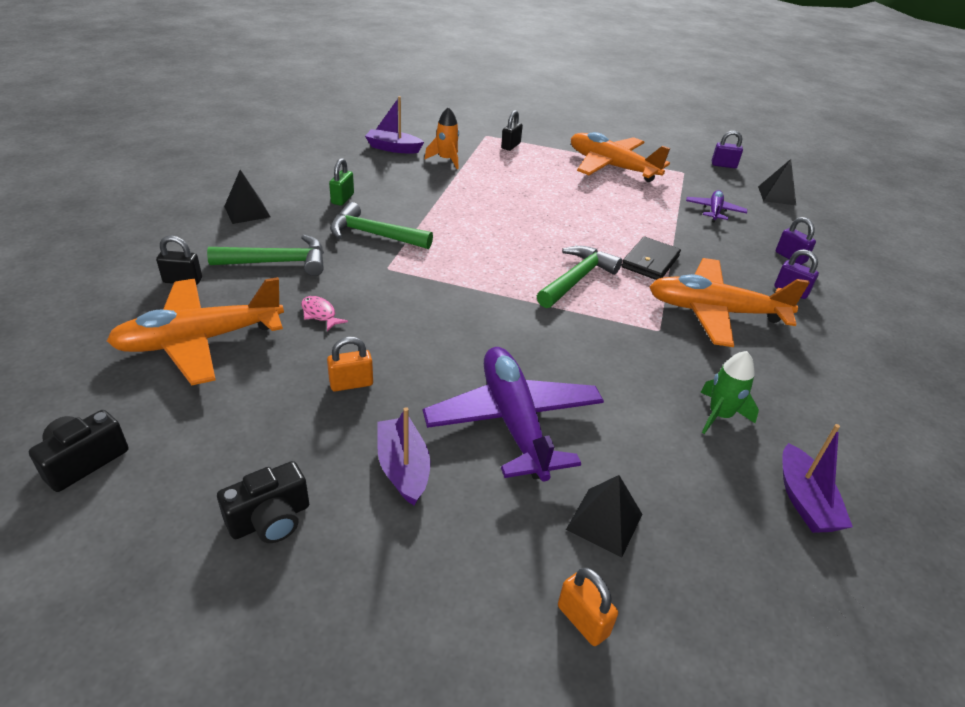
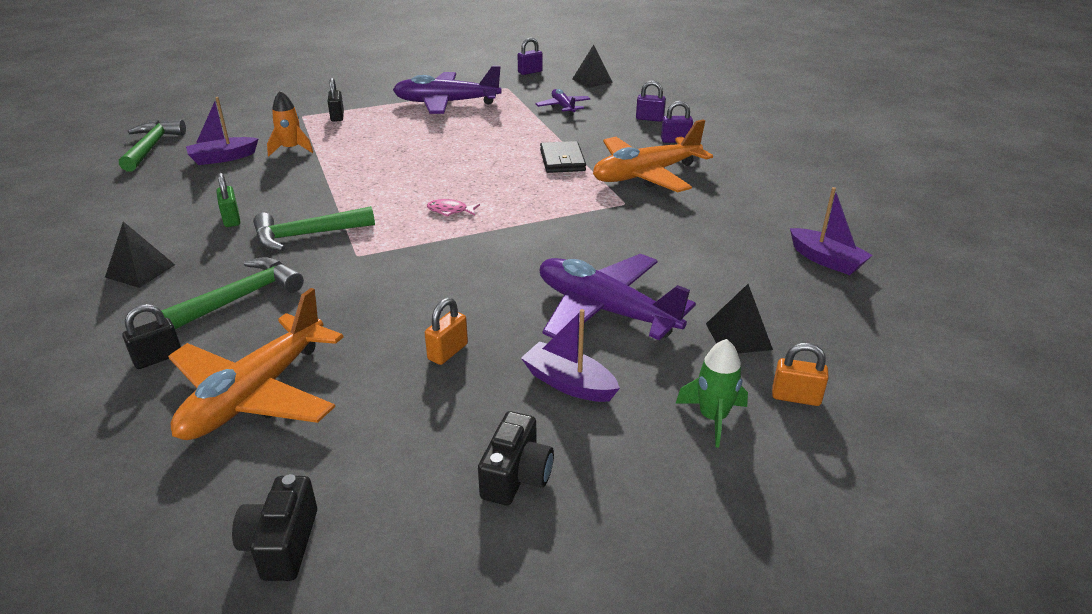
camera: 35 degrees left, 5 degrees down
(320, 314) = (345, 317): pink fish -> pink fish (450, 211)
(577, 279) = (525, 195): green hammer -> green hammer (151, 147)
(611, 167) = (446, 103): orange plane -> purple plane
(719, 415) = (726, 237): green rocket -> green rocket (713, 418)

